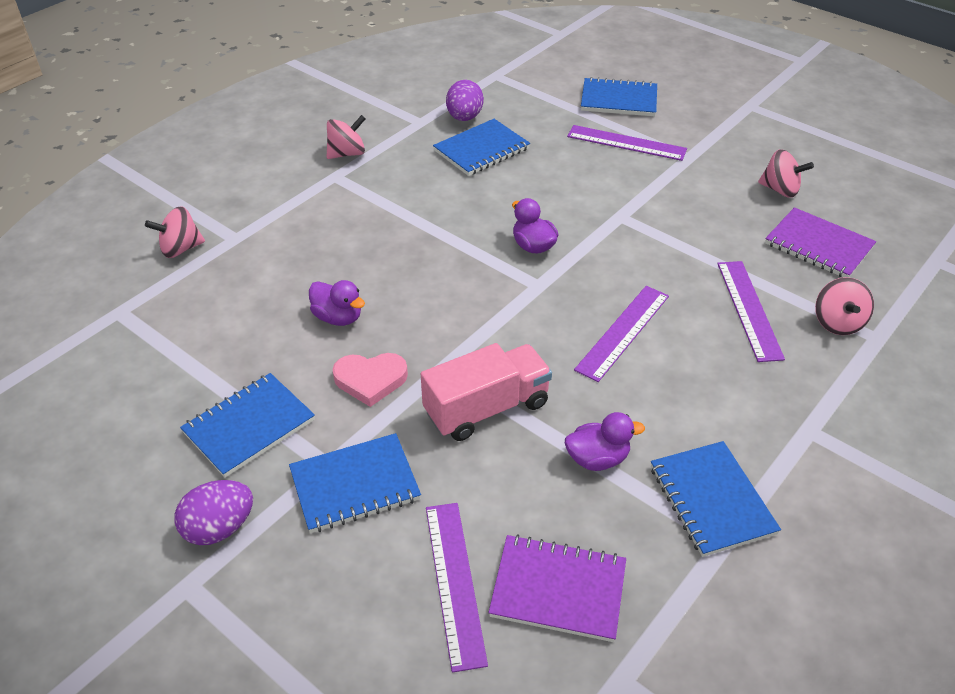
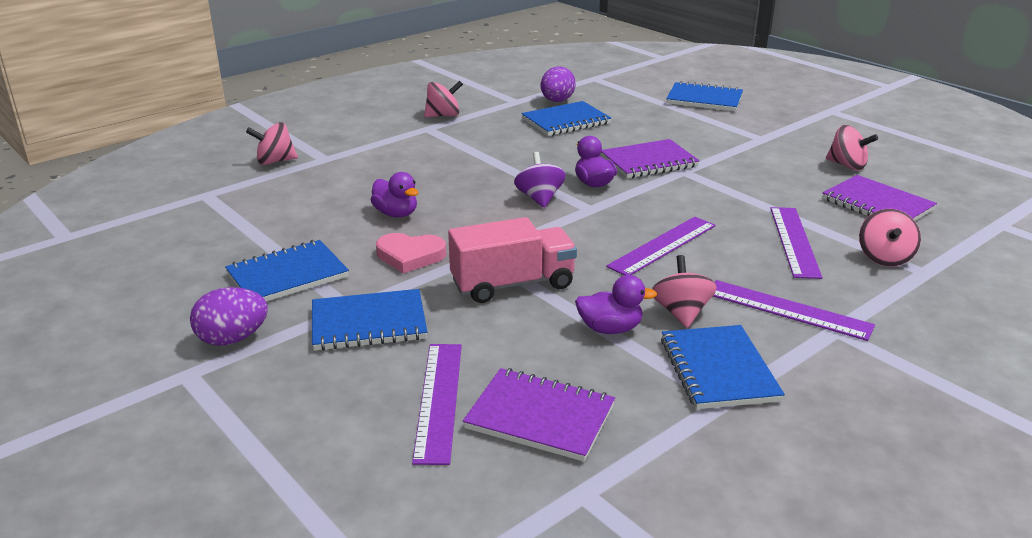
camera: 10 degrees right, 15 degrees down
(483, 276) = (539, 198): none -> purple spinning top
(582, 206) = (649, 162): none -> purple notebook
(626, 143) = (703, 126): purple ruler -> purple ruler (787, 310)
(661, 427) = (681, 313): none -> pink spinning top

